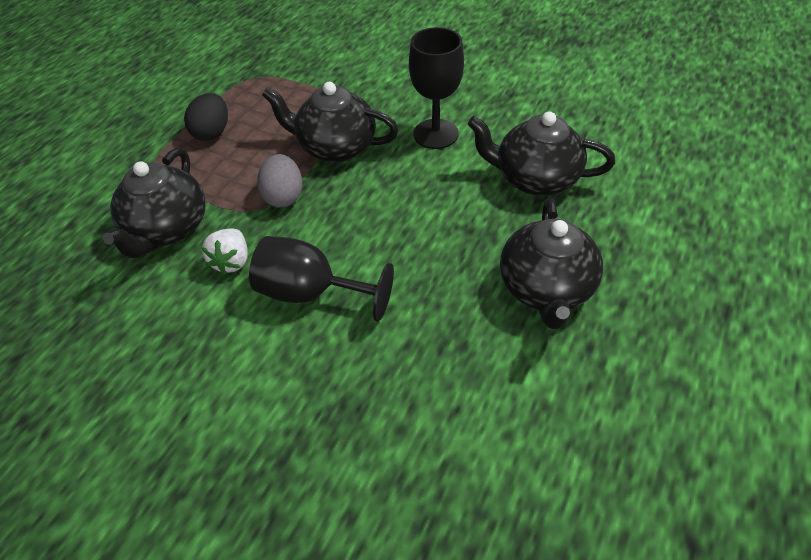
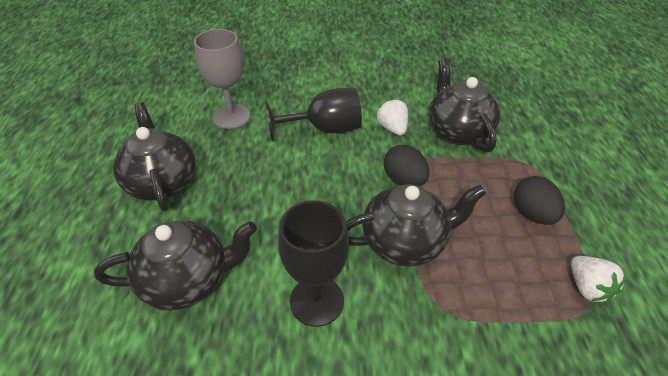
camera: 150 degrees right, 5 degrees down
(243, 84) = (587, 288): none -> white strawberry
(284, 196) = (404, 180): grey egg -> black egg
(423, 370) = (231, 116): none -> grey goblet

